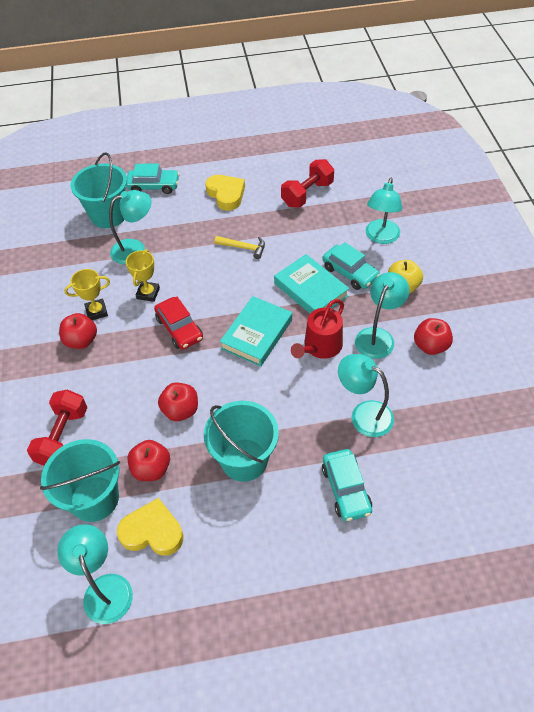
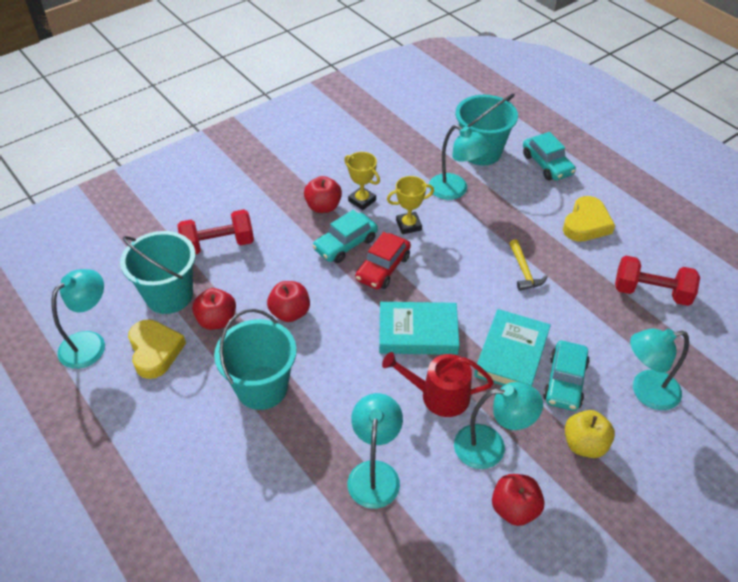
camera: 60 degrees right, 5 degrees down
(346, 489) = (272, 492): turquoise car -> turquoise car (345, 244)

